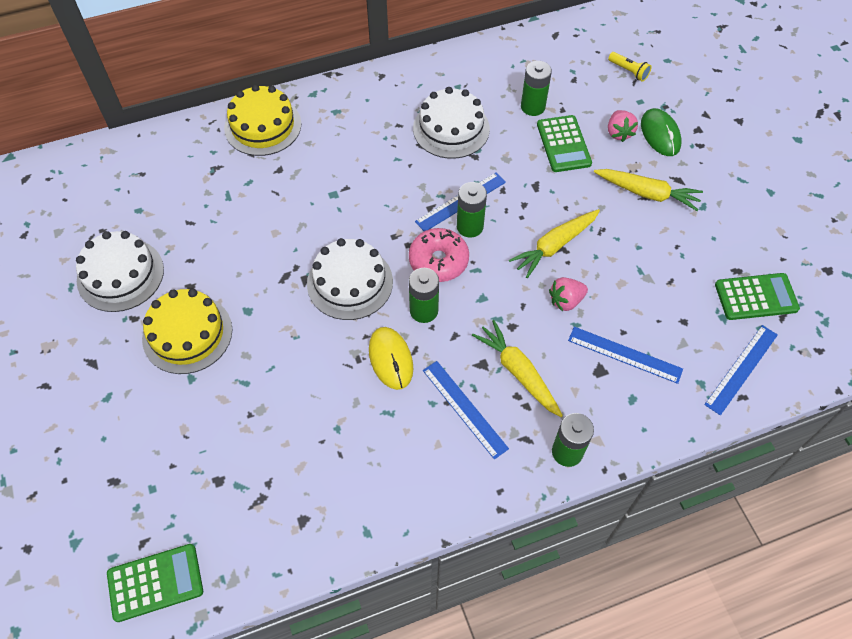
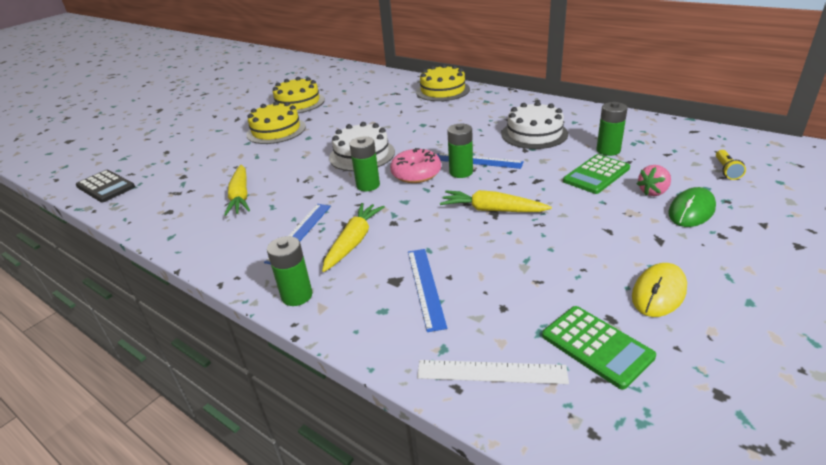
camera: 60 degrees right, 25 degrees down
(120, 275) = (298, 103): white cake -> yellow cake
(155, 582) = (105, 187): green calculator -> black calculator
(391, 359) = (316, 190): yellow mouse -> yellow mouse (659, 292)
(566, 301) = (446, 236): pink strawberry -> none
(647, 193) = (615, 230): yellow carrot -> yellow carrot (240, 196)
(741, 369) = (491, 372): blue ruler -> white ruler

